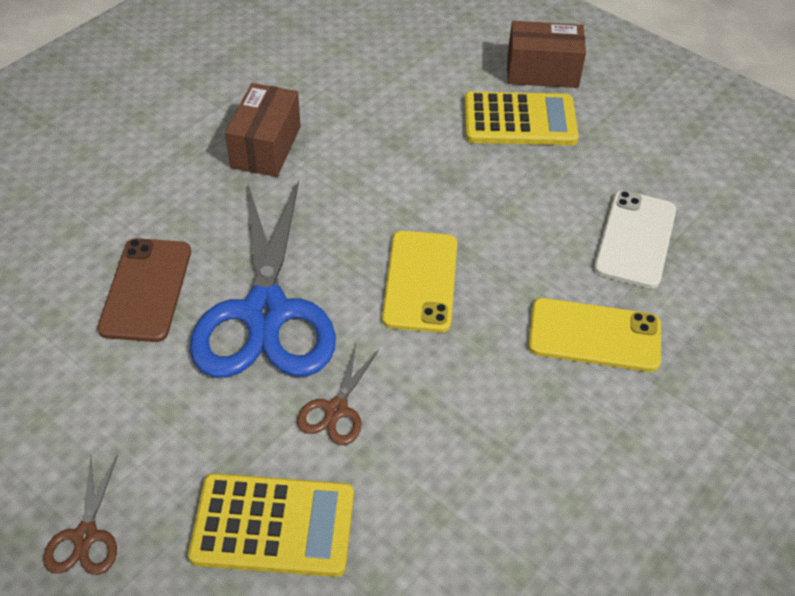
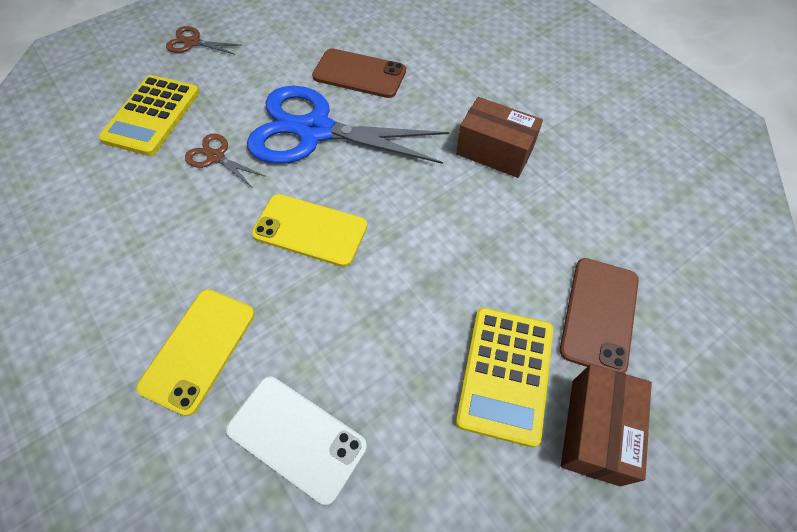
camera: 105 degrees right, 10 degrees up
(441, 70) = (599, 314): none -> brown phone

